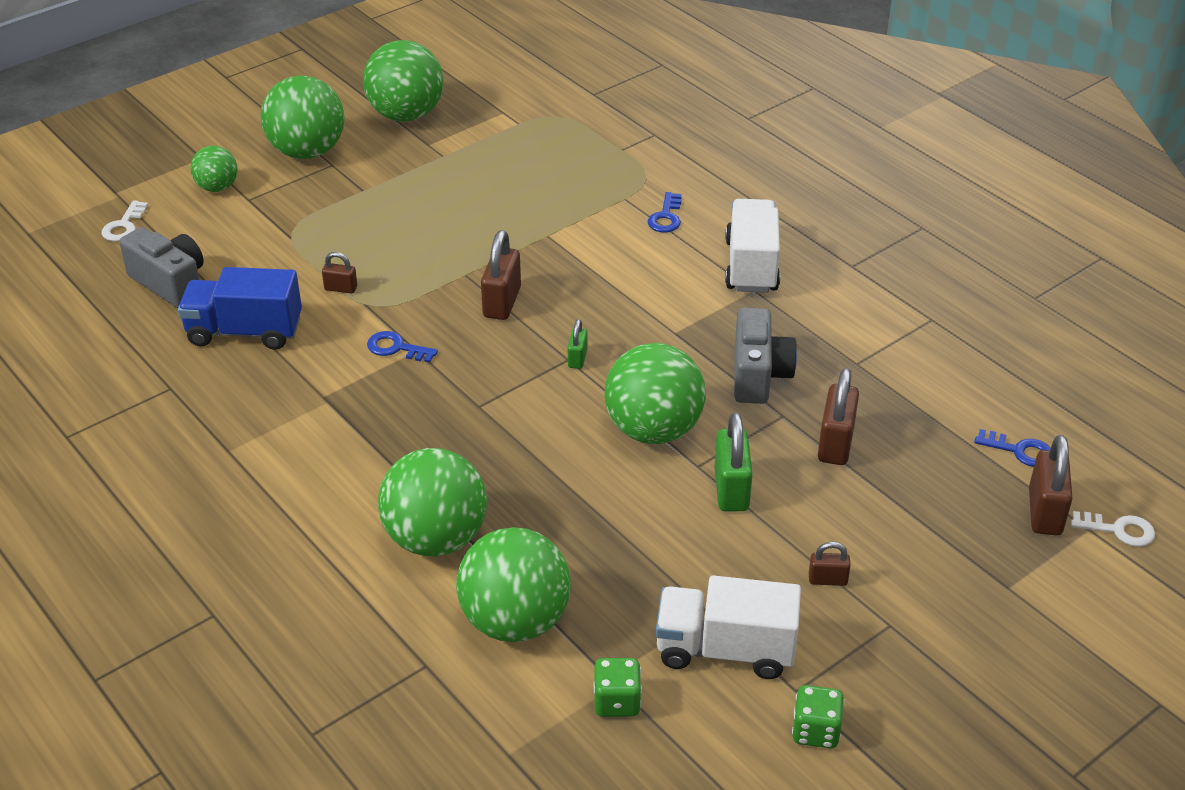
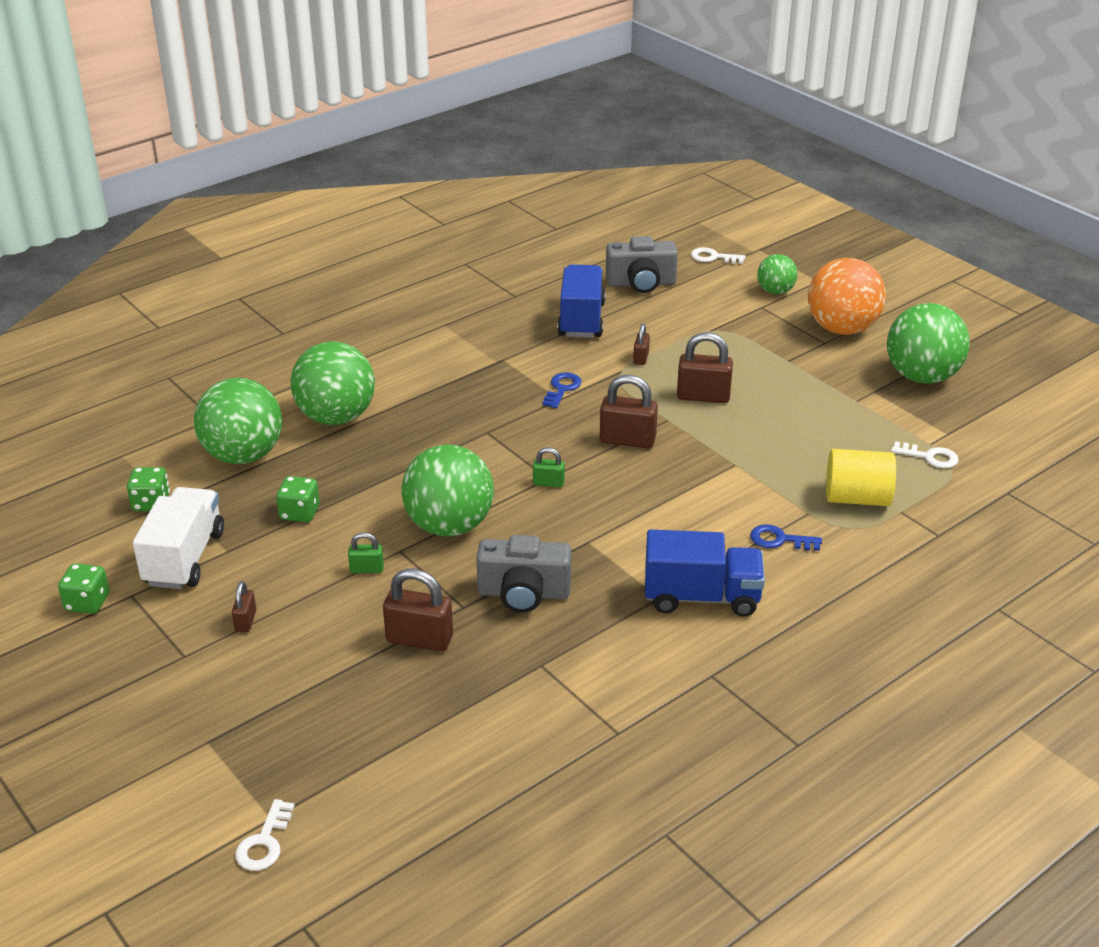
camera: 90 degrees right, 5 degrees down
(170, 283) = (641, 283): grey camera -> grey camera turned 45 degrees clockwise
(307, 151) = (842, 329): green ball -> orange ball
(540, 125) = (930, 457): none -> white key
(603, 170) = (857, 498): none -> yellow cylinder
(634, 554) = (299, 513): none -> green dice
(731, 489) = (367, 569): green padlock -> green padlock, size x0.54
(751, 266) = (701, 597): white truck -> blue truck
(1020, 451) = (394, 778): blue key -> none
(1045, 512) = (301, 784): brown padlock -> brown padlock (703, 396)

